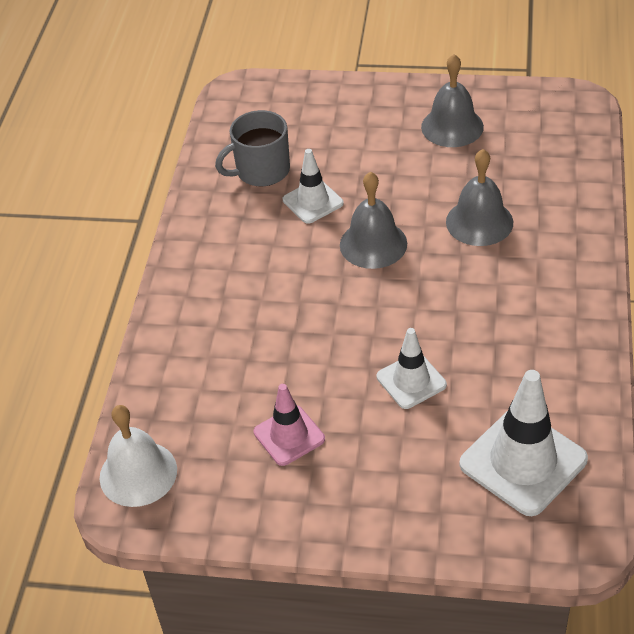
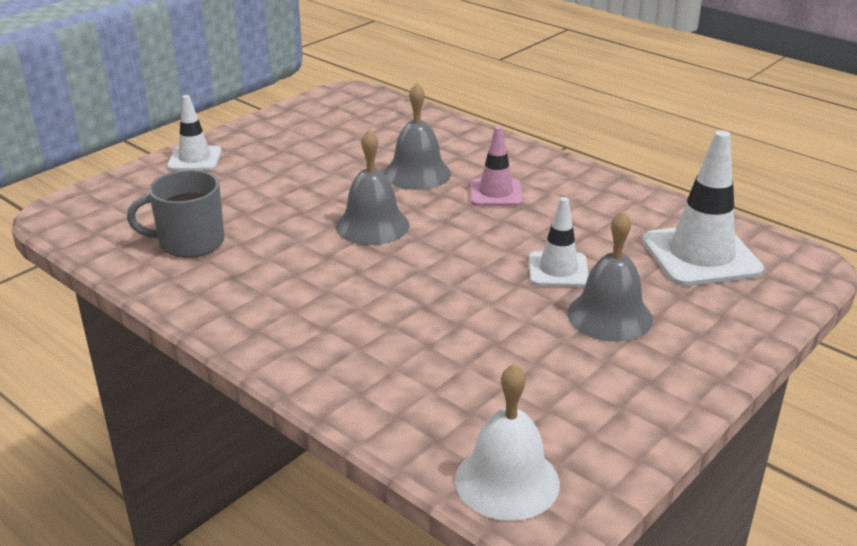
camera: 60 degrees left, 15 degrees down
(261, 171) = (189, 243): grey mug -> grey mug turned 75 degrees clockwise
(289, 436) = (555, 359): pink traffic cone -> pink traffic cone (495, 193)
(313, 202) = (274, 233): white traffic cone -> white traffic cone (195, 159)
(452, 126) = (292, 142): grey bell -> grey bell (609, 316)

